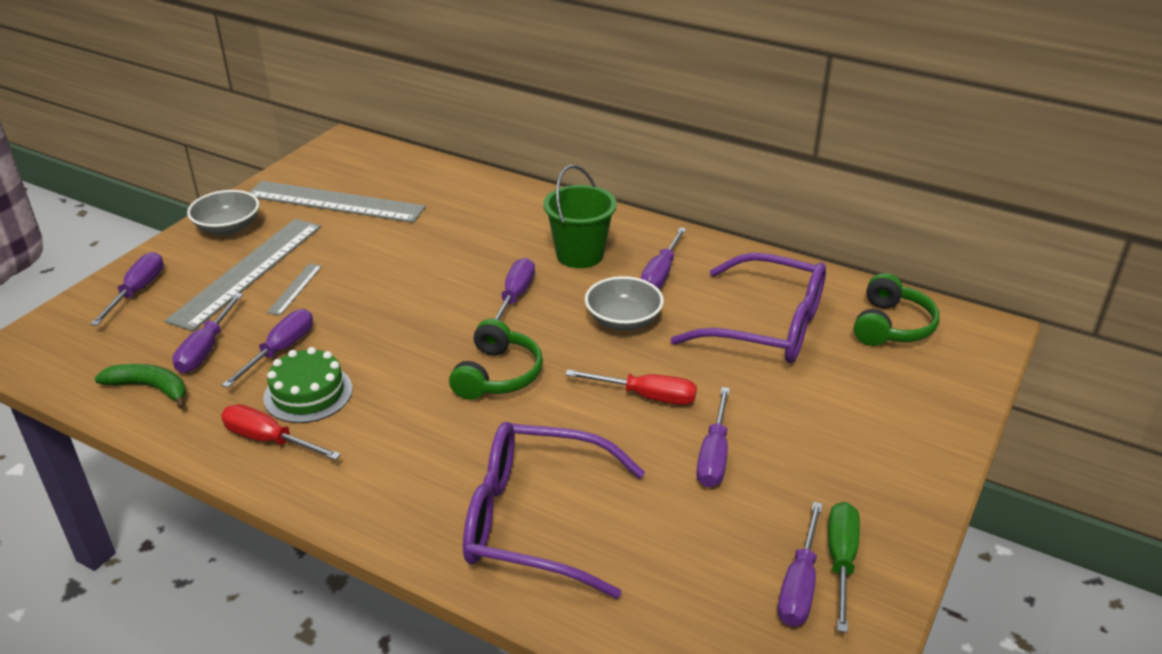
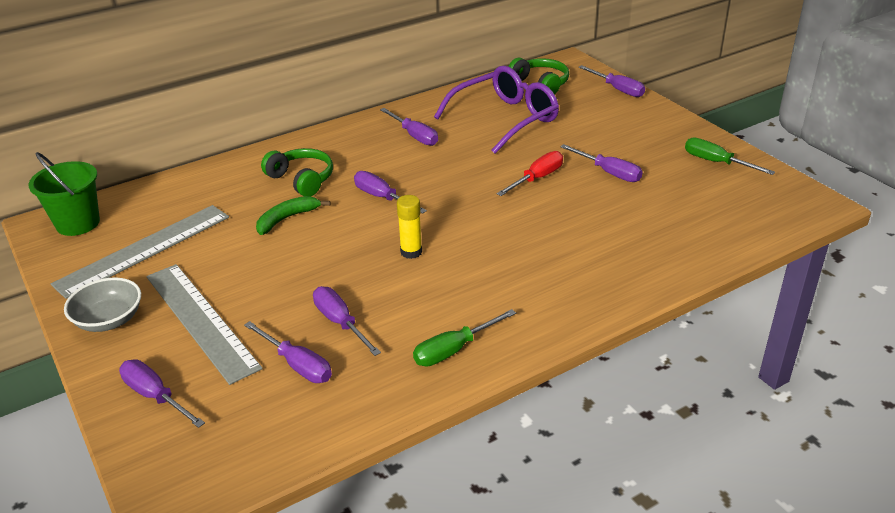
camera: 60 degrees left, 0 degrees up
(151, 388) = (325, 408): green banana -> green banana (287, 219)
(269, 440) = (454, 350): red screwdriver -> green screwdriver
(295, 289) = (258, 298): grey ruler -> none
(308, 393) = (412, 319): green cake -> none
(425, 352) = (411, 252): none -> yellow glue stick
(497, 375) = (466, 227): green headphones -> green headphones (302, 179)
(534, 520) = (623, 251): purple glasses -> none
(580, 255) = (359, 158): green bucket -> green bucket (78, 223)
(623, 320) = (452, 164): grey bowl -> none
(799, 585) = (726, 180): purple screwdriver -> purple screwdriver (617, 89)

